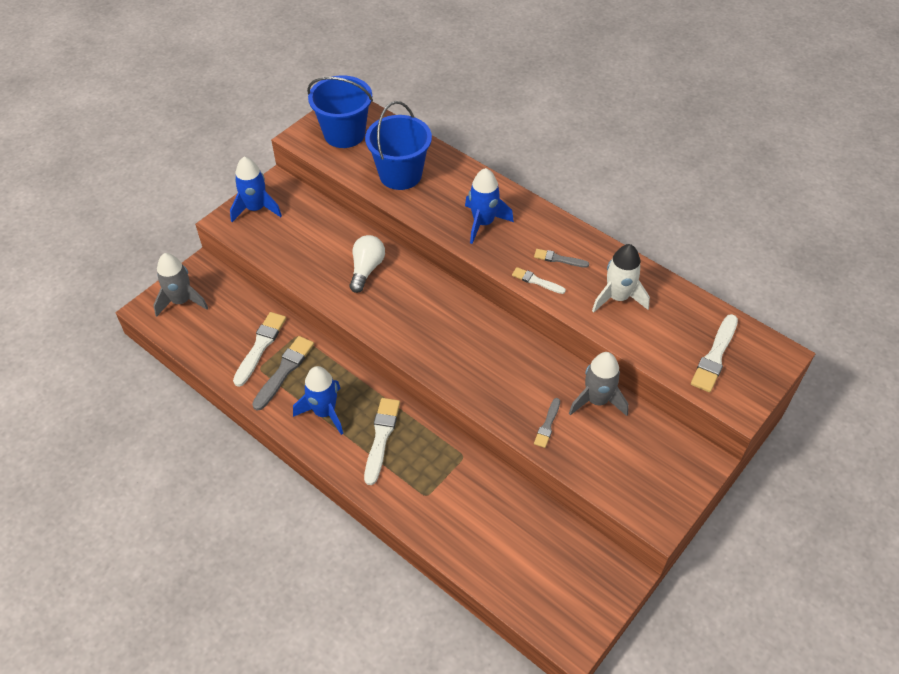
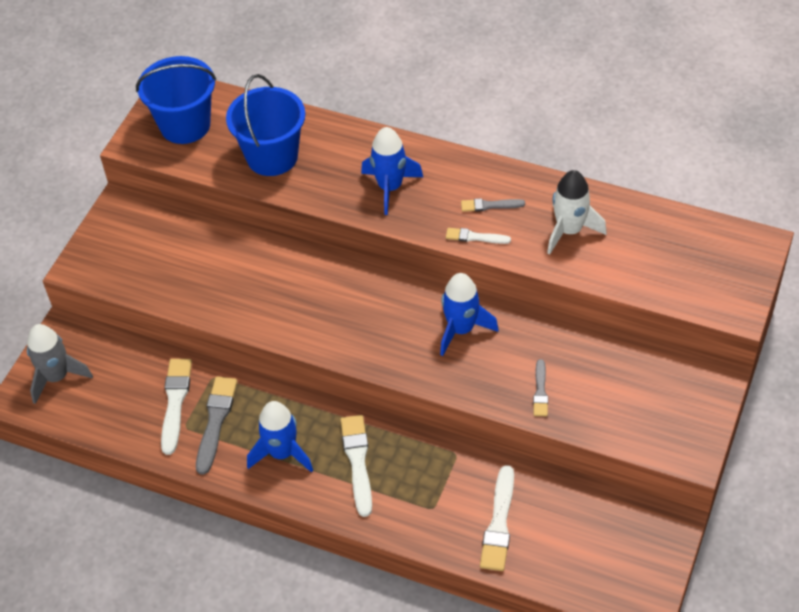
camera: 15 degrees left, 0 degrees up
(256, 209) = (108, 242): blue rocket -> blue rocket (461, 329)
(366, 269) = (270, 277): white light bulb -> none
(597, 400) = (583, 349): grey rocket -> none
(715, 356) = (693, 265): white brush -> white brush (499, 523)

